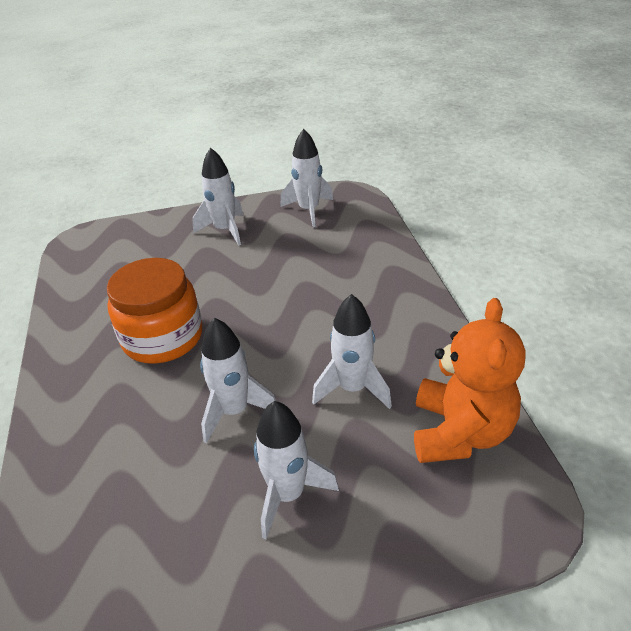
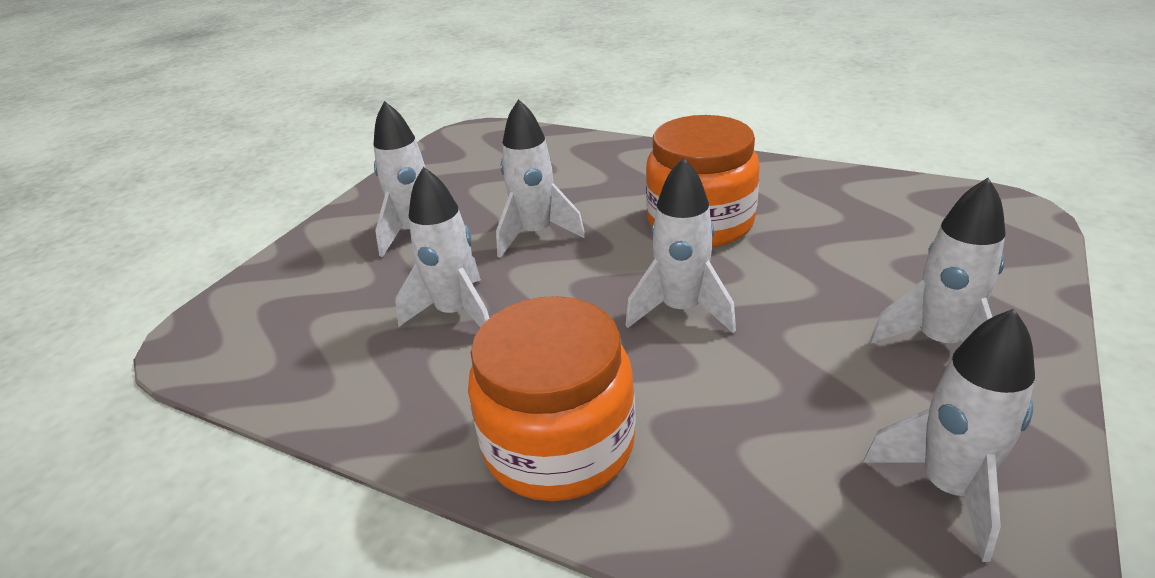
camera: 130 degrees right, 5 degrees down
(265, 303) = (681, 310): none -> white rocket
(391, 293) = (559, 444): none -> orange jar
(460, 432) = (303, 354): orange teddy bear -> none

